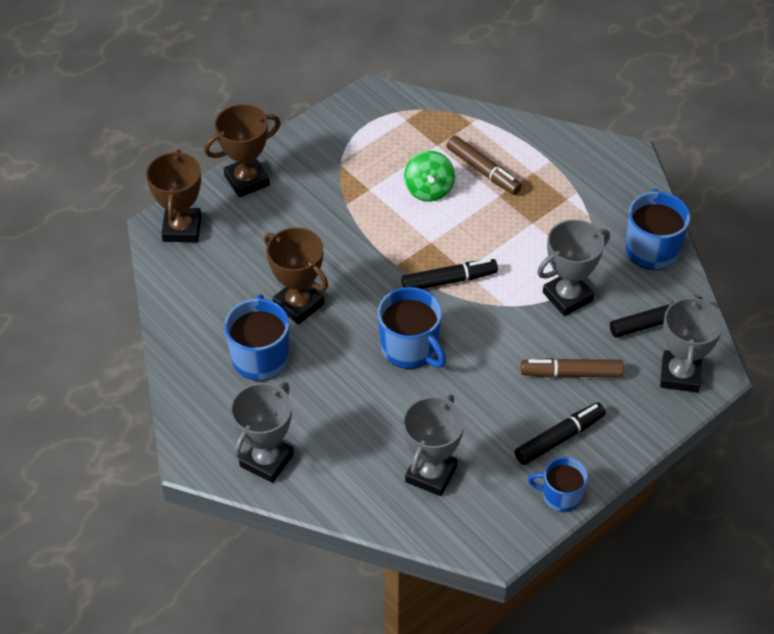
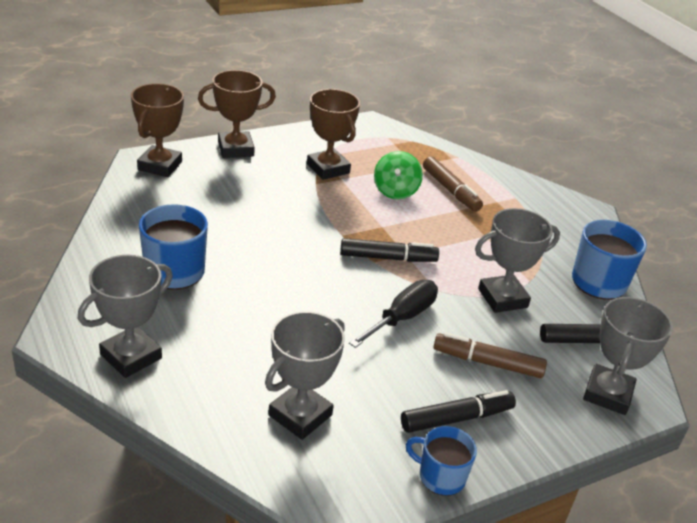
camera: 10 degrees right, 15 degrees down
(298, 304) = (234, 241): brown trophy -> brown trophy (328, 168)
(410, 348) = (327, 300): blue mug -> none
(483, 347) = (402, 318): none -> black screwdriver

